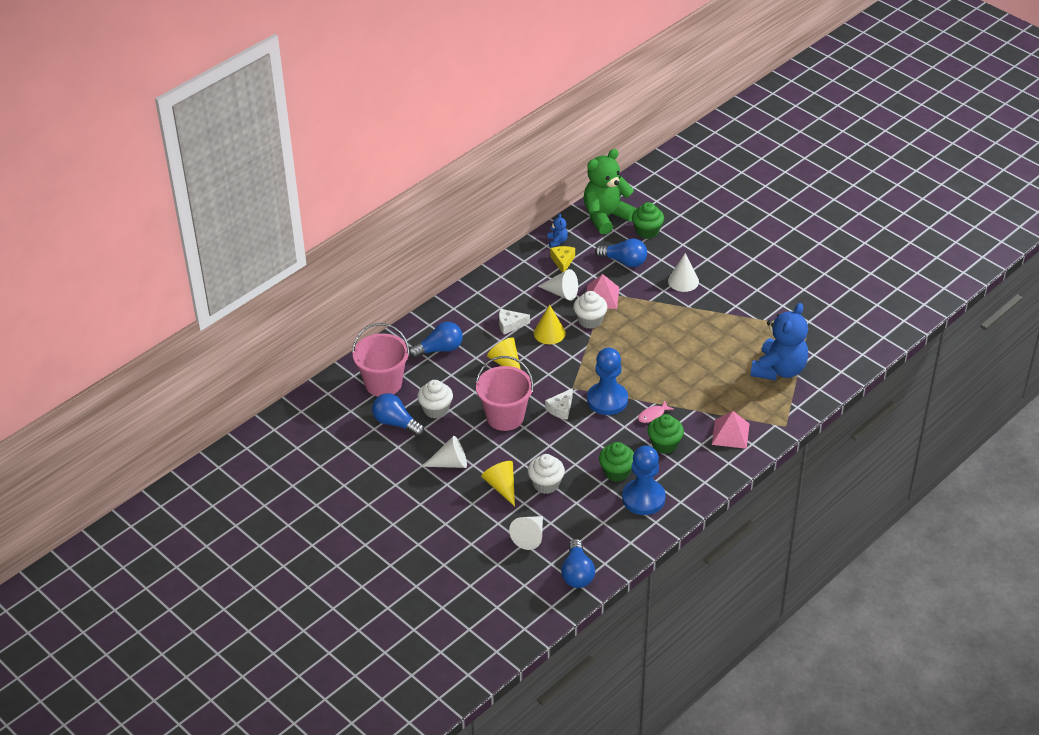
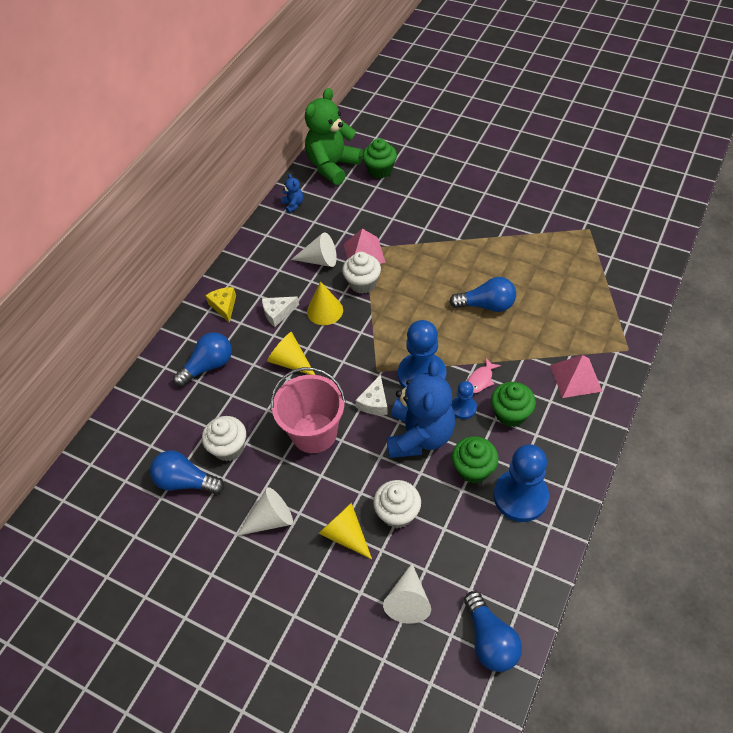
camera: 15 degrees left, 10 degrees up
(383, 383) = (155, 431): pink bucket -> none
(563, 261) = (307, 225): yellow cheese -> yellow cheese (224, 306)
(624, 261) = (370, 208): blue light bulb -> blue light bulb (486, 305)
(629, 431) = (463, 408): none -> blue pawn
(683, 281) = (440, 213): white cone -> none
(779, 370) = (586, 285): blue teddy bear -> blue teddy bear (420, 436)

